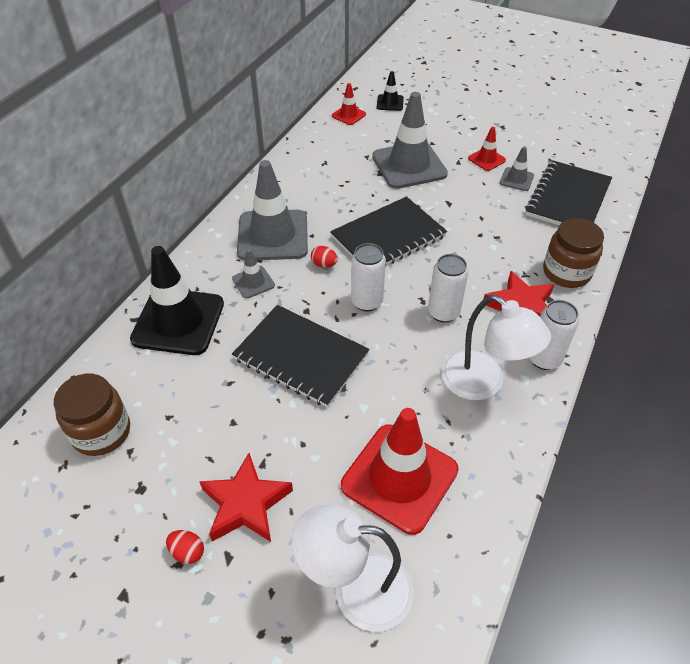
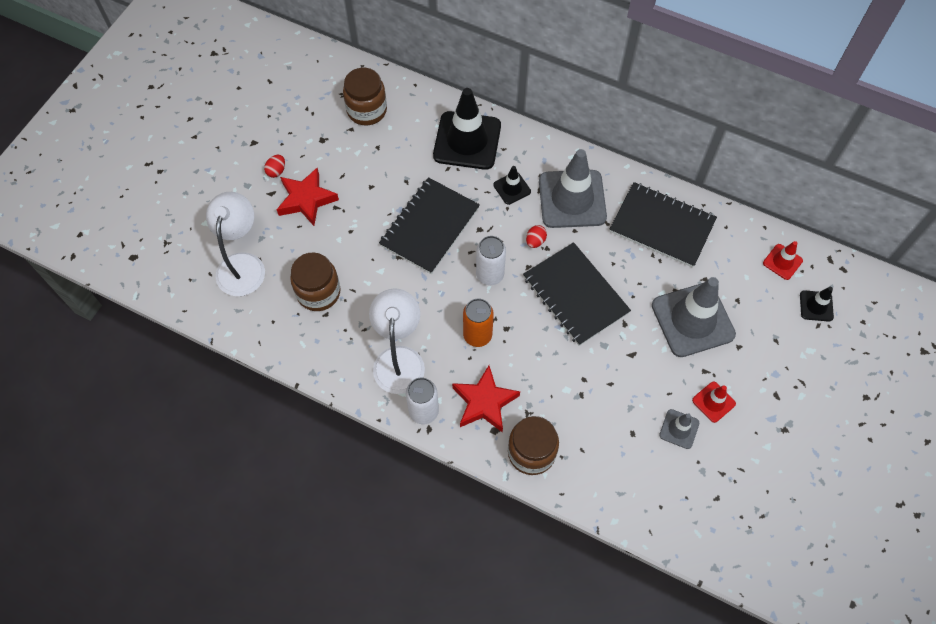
camera: 90 degrees right, 15 degrees up
(253, 282) = (512, 188): grey traffic cone -> black traffic cone
(399, 477) = (318, 292): red traffic cone -> brown jar
(443, 312) = (477, 335): white can -> orange can
(483, 383) = (399, 359): white lamp -> white lamp turned 135 degrees clockwise
(568, 199) = (648, 479): black notebook -> black notebook (662, 226)

